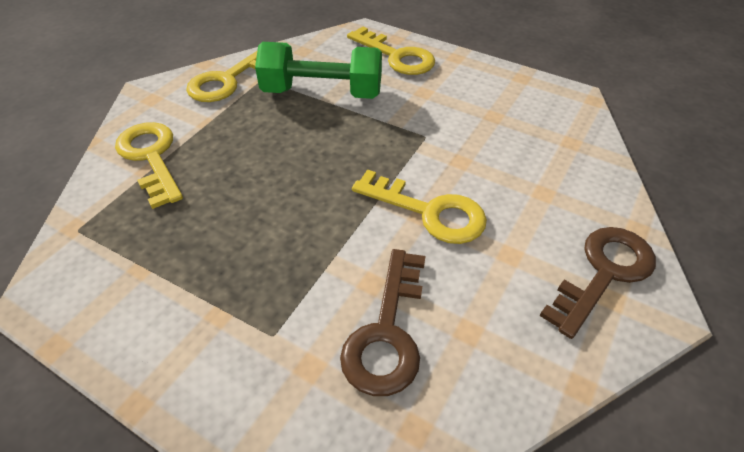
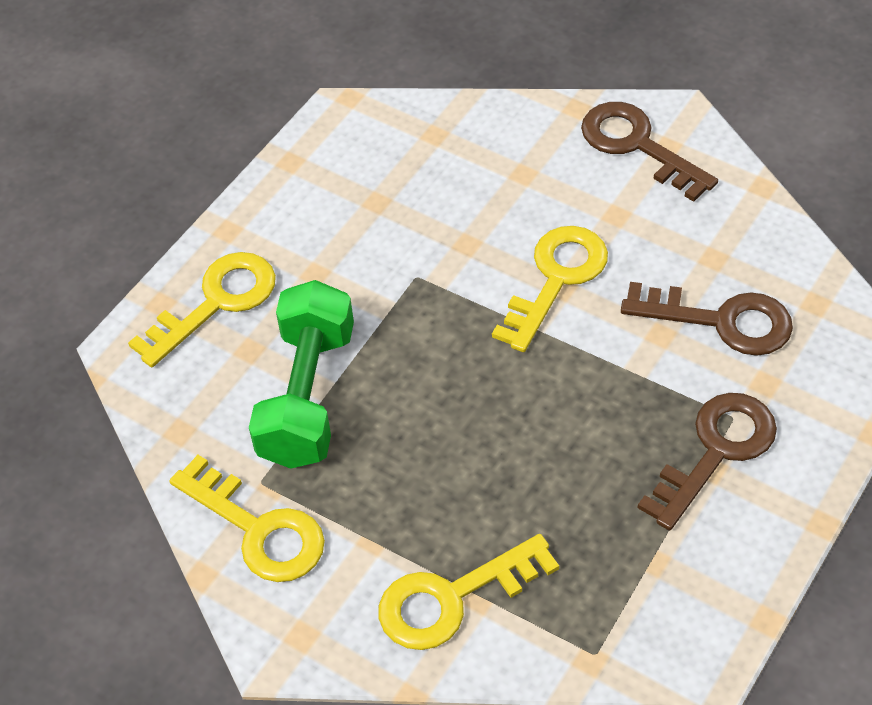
camera: 85 degrees left, 5 degrees up
(235, 318) = (716, 452): none -> brown key

